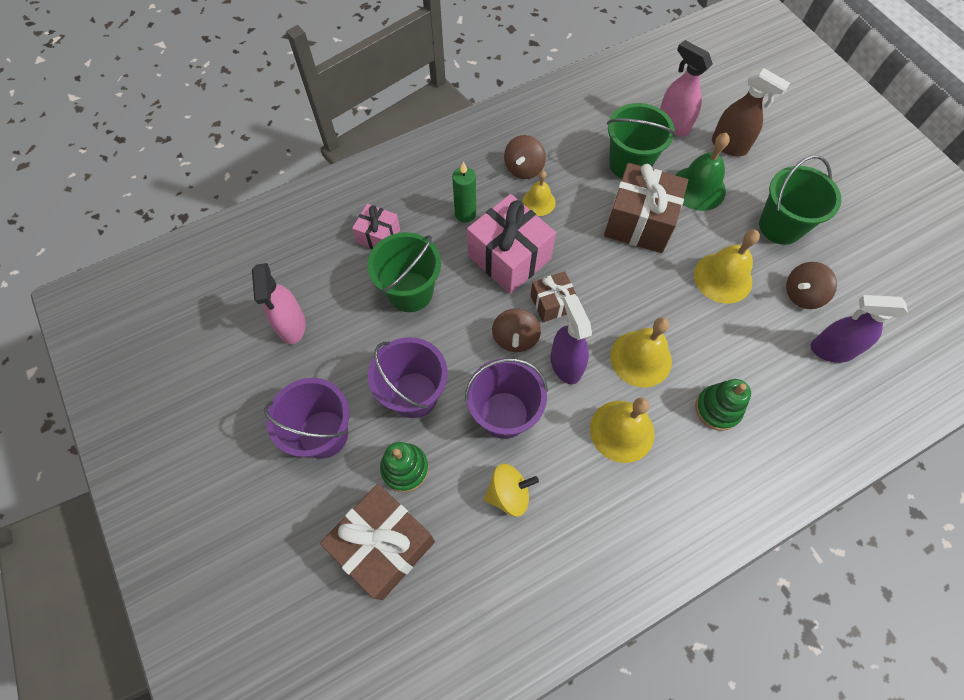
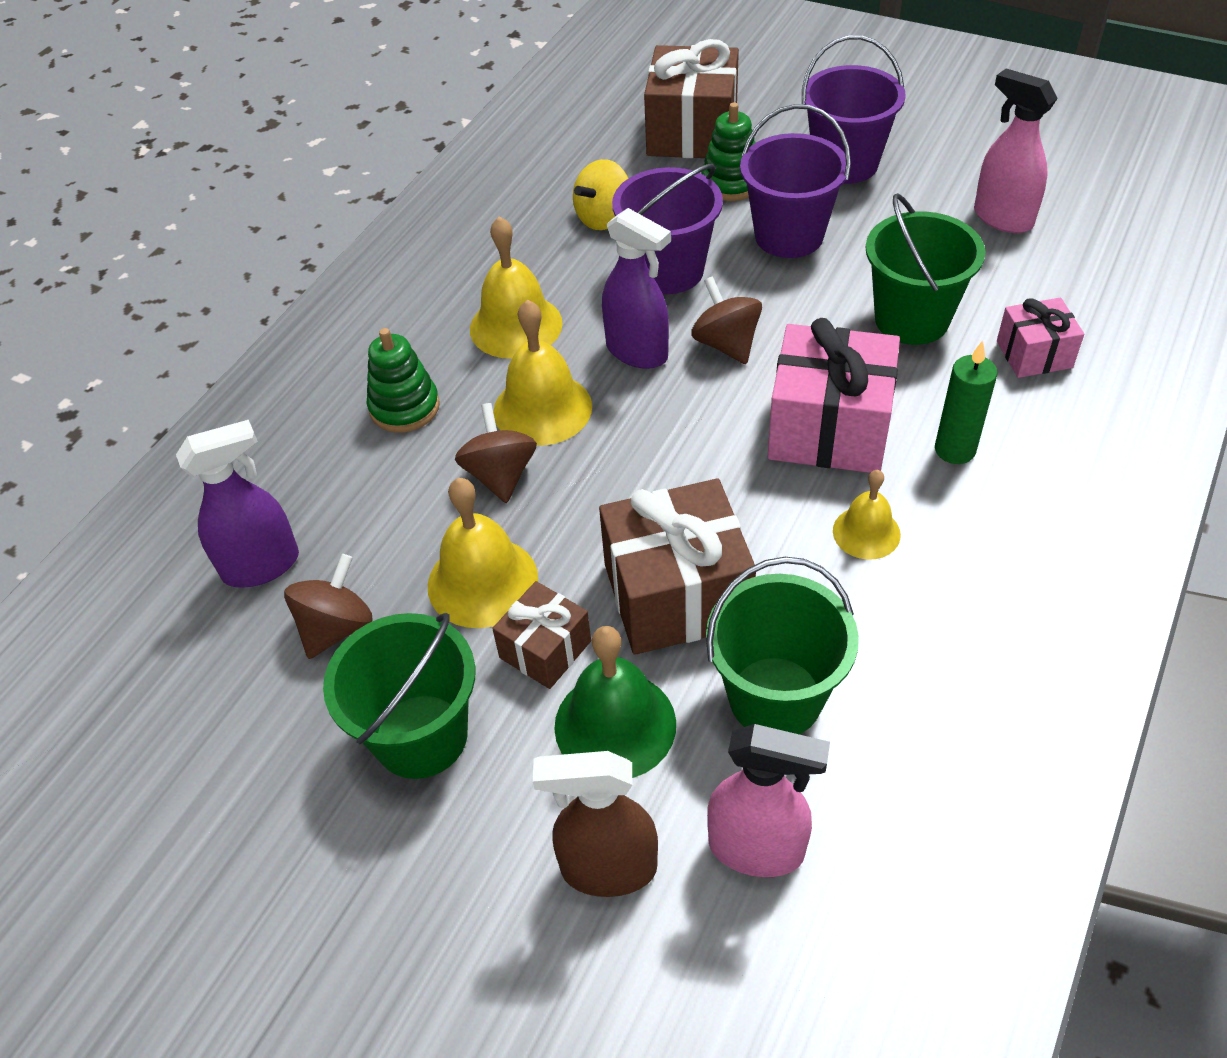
camera: 150 degrees right, 15 degrees down
(523, 168) = (946, 574): brown spinning top -> brown spinning top (500, 475)
(552, 303) = (714, 406): brown gift -> brown gift (545, 649)

